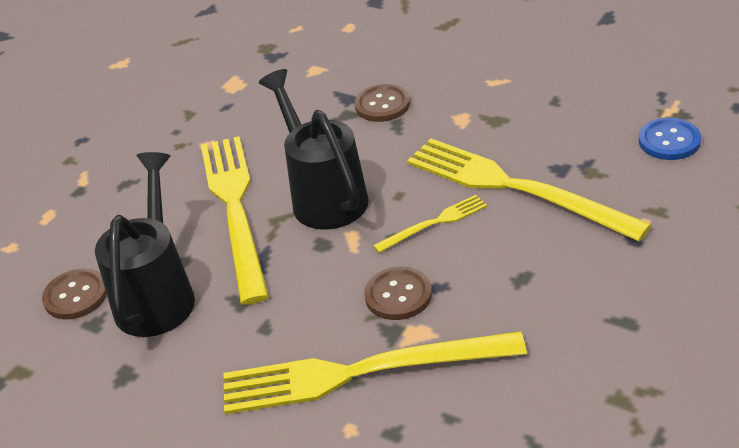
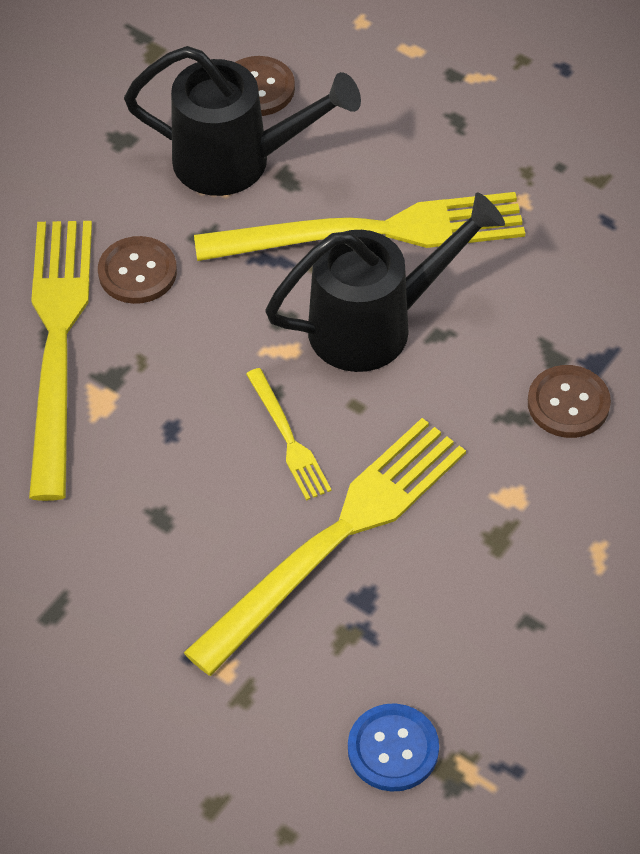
camera: 90 degrees right, 15 degrees up
(398, 295) = (168, 388): brown button -> brown button (137, 272)

